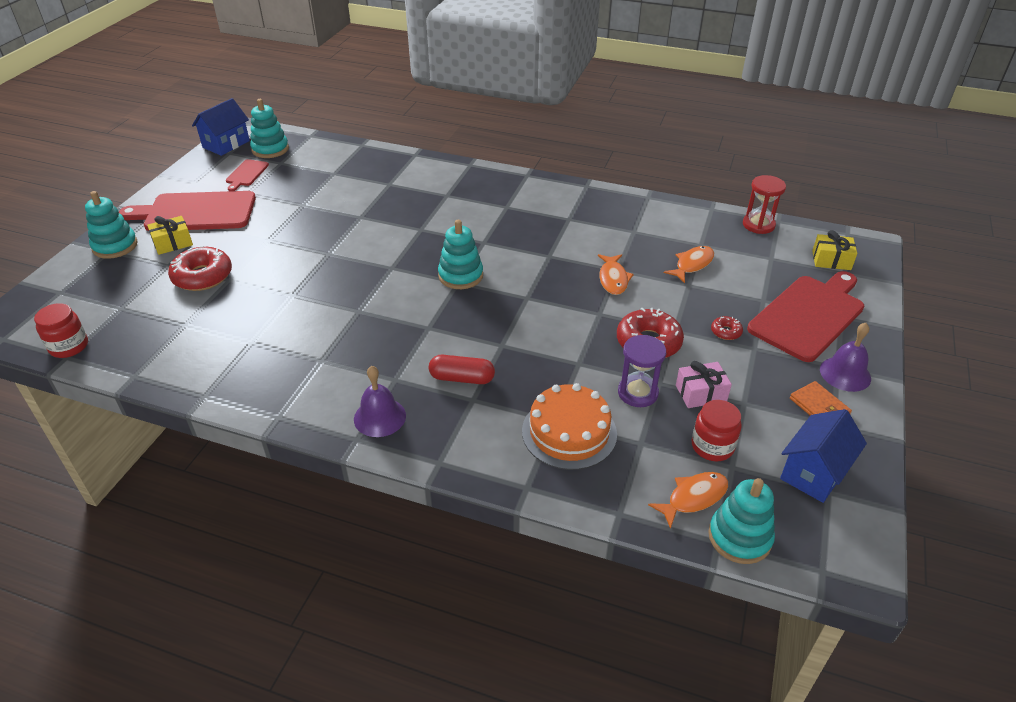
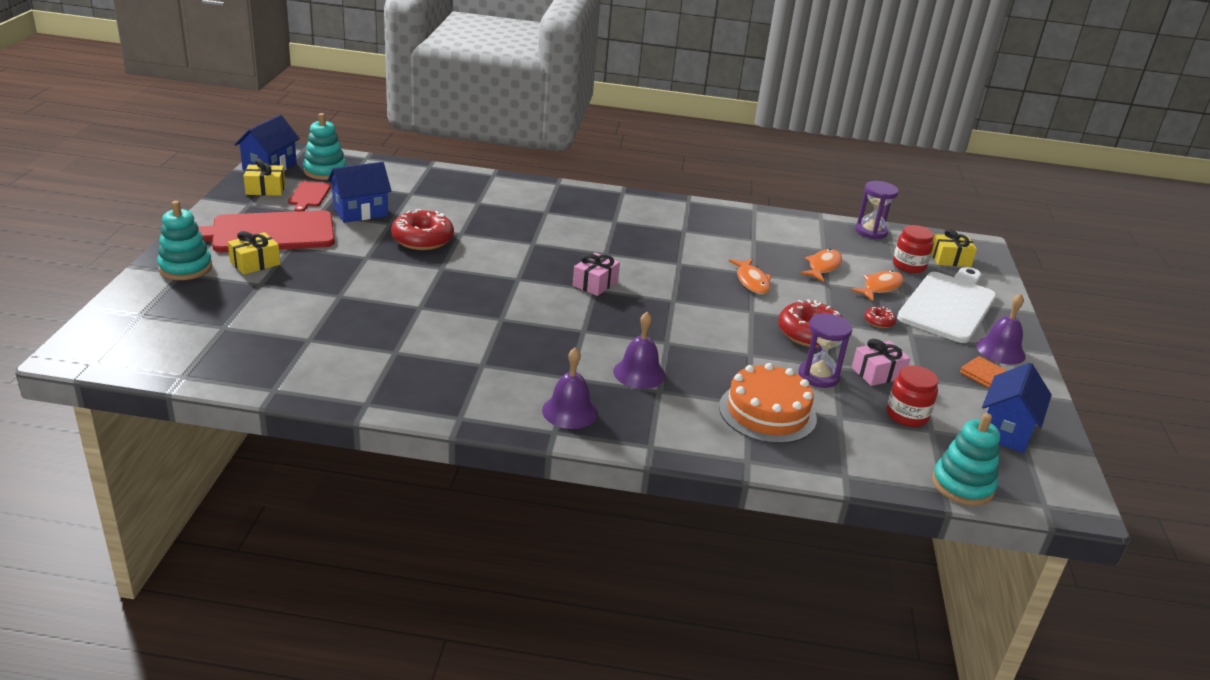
camera: 15 degrees left, 10 degrees down
(69, 346) = (180, 366): red jar -> red jar (909, 266)
(202, 276) = (307, 293): red donut -> red donut (422, 239)
(213, 167) = (265, 189): none -> yellow gift
(282, 192) = (360, 212): none -> blue house
(460, 275) = (595, 283): turquoise stacking toy -> pink gift
(462, 378) = (639, 373): red capsule -> purple bell
(693, 498) = (907, 457): orange fish -> orange fish (880, 287)
(758, 225) = (871, 231): red hourglass -> purple hourglass
(808, 315) = (948, 305): red cutting board -> white cutting board

